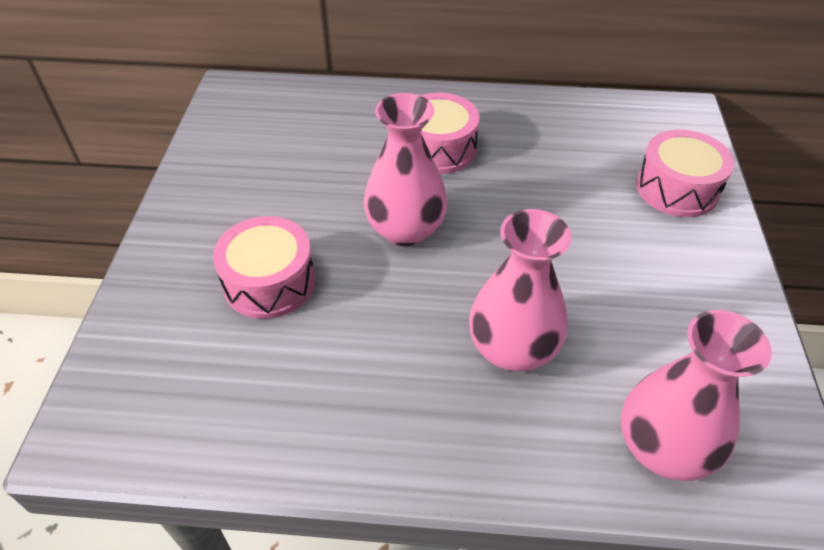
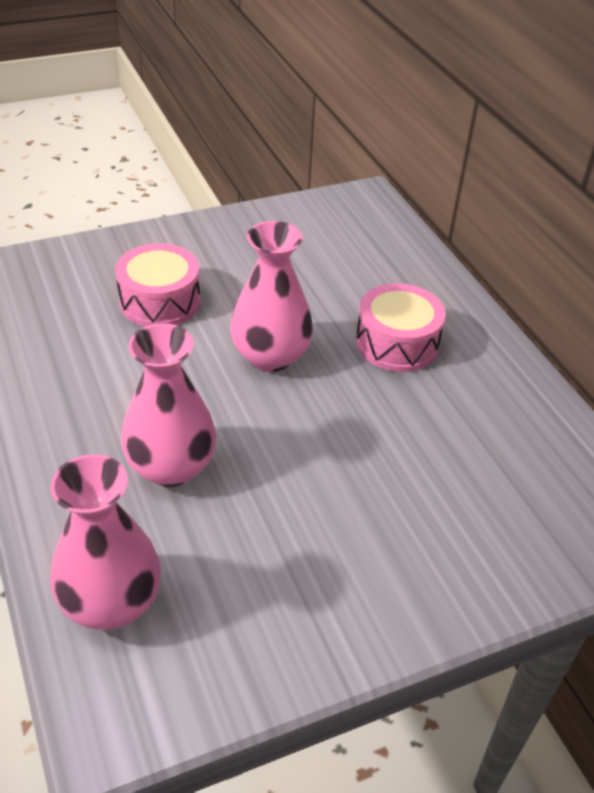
camera: 60 degrees right, 5 degrees down
(677, 188) = (490, 548): pink drum -> none

